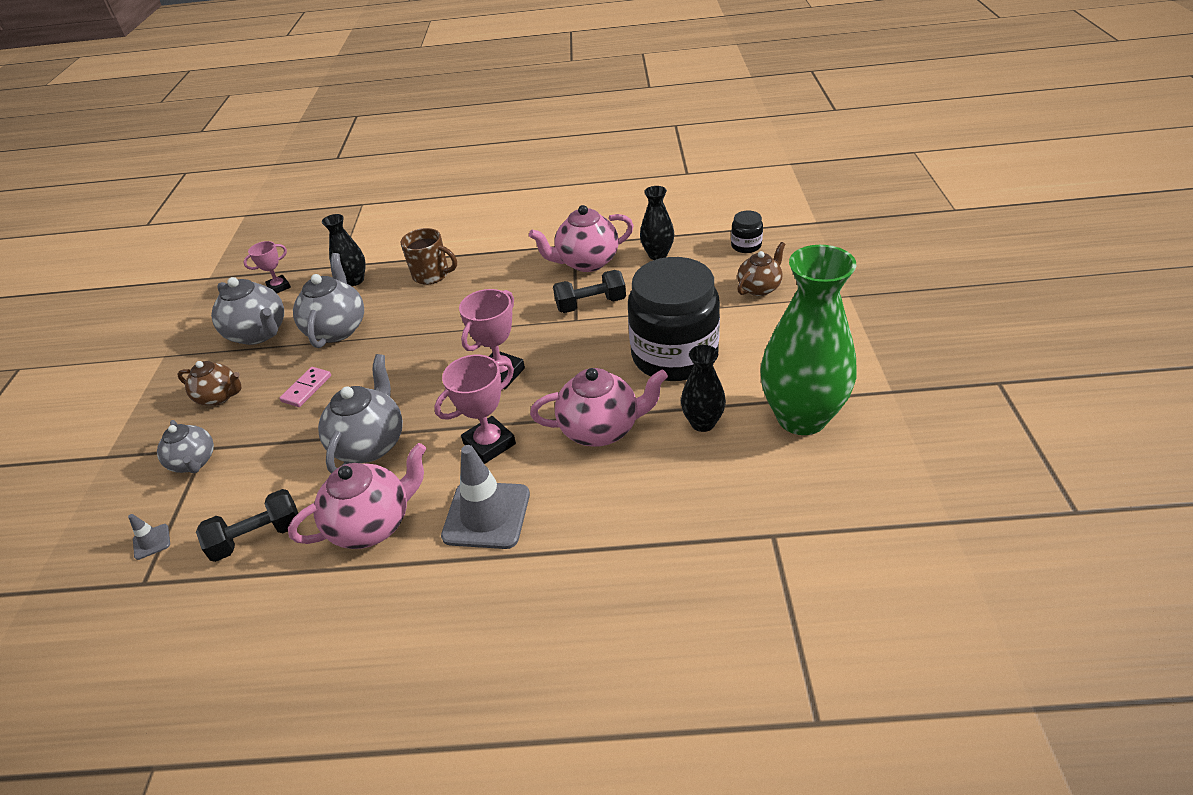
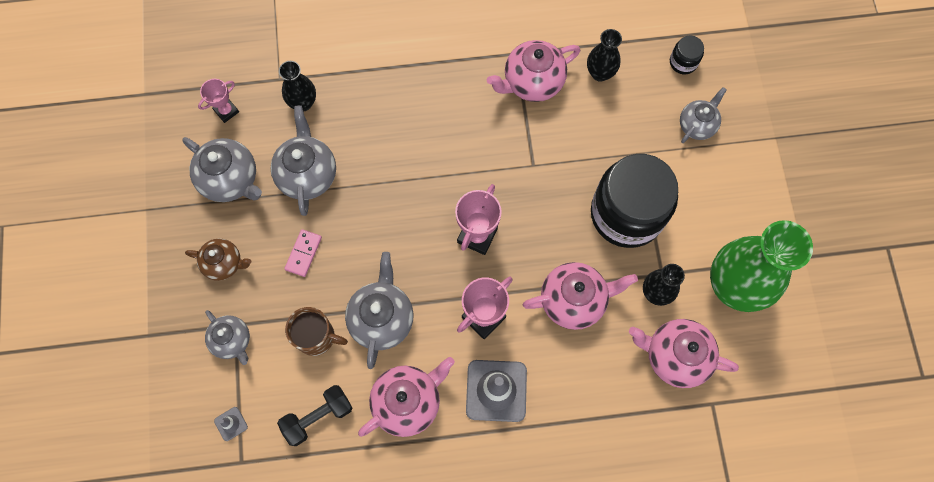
camera: 10 degrees left, 30 degrees up
(432, 275) = (381, 97): brown mug -> brown mug (316, 337)
(591, 304) = (544, 144): black dumbbell -> none
(723, 484) = (675, 356): none -> pink teapot
(759, 288) = (697, 125): brown teapot -> grey teapot

